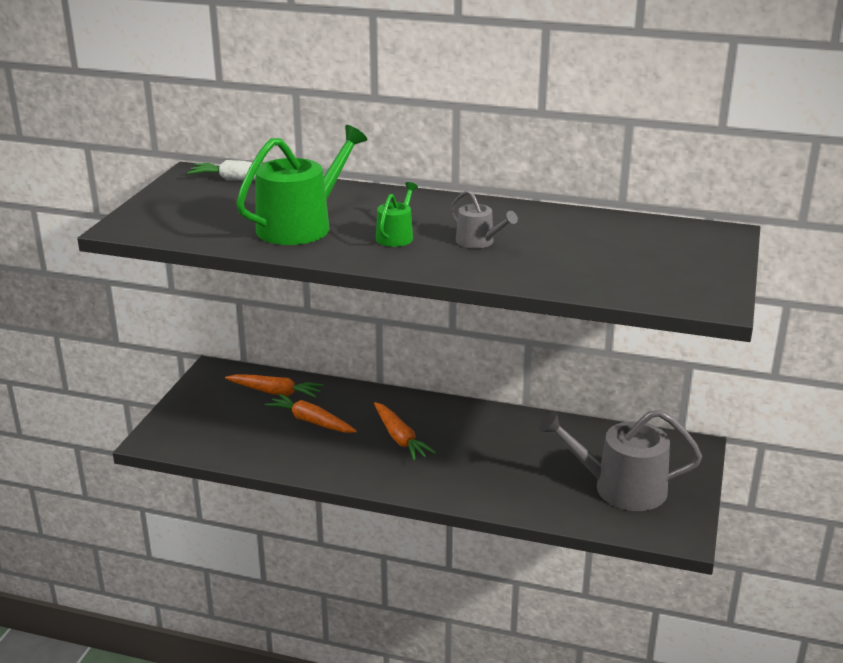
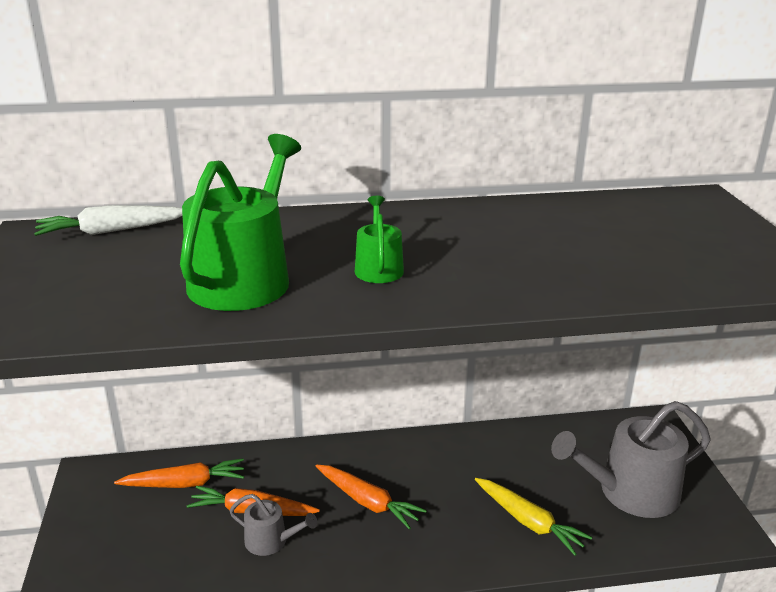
camera: 25 degrees left, 0 degrees up
(478, 242) = (480, 255): grey watering can -> grey watering can (271, 541)
(515, 483) = (528, 522): none -> yellow carrot

